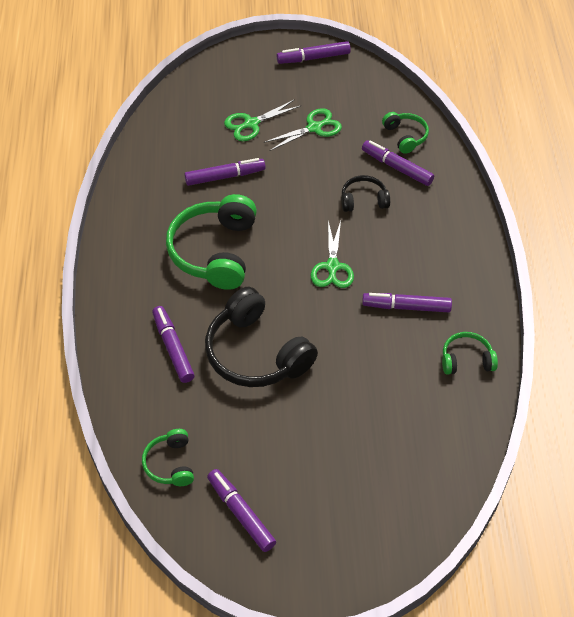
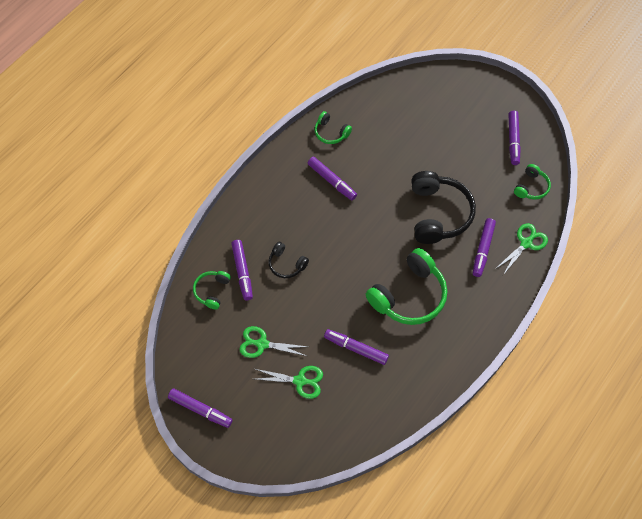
camera: 140 degrees left, 10 degrees up
(332, 266) = (348, 234): green scissors -> green scissors (526, 243)

